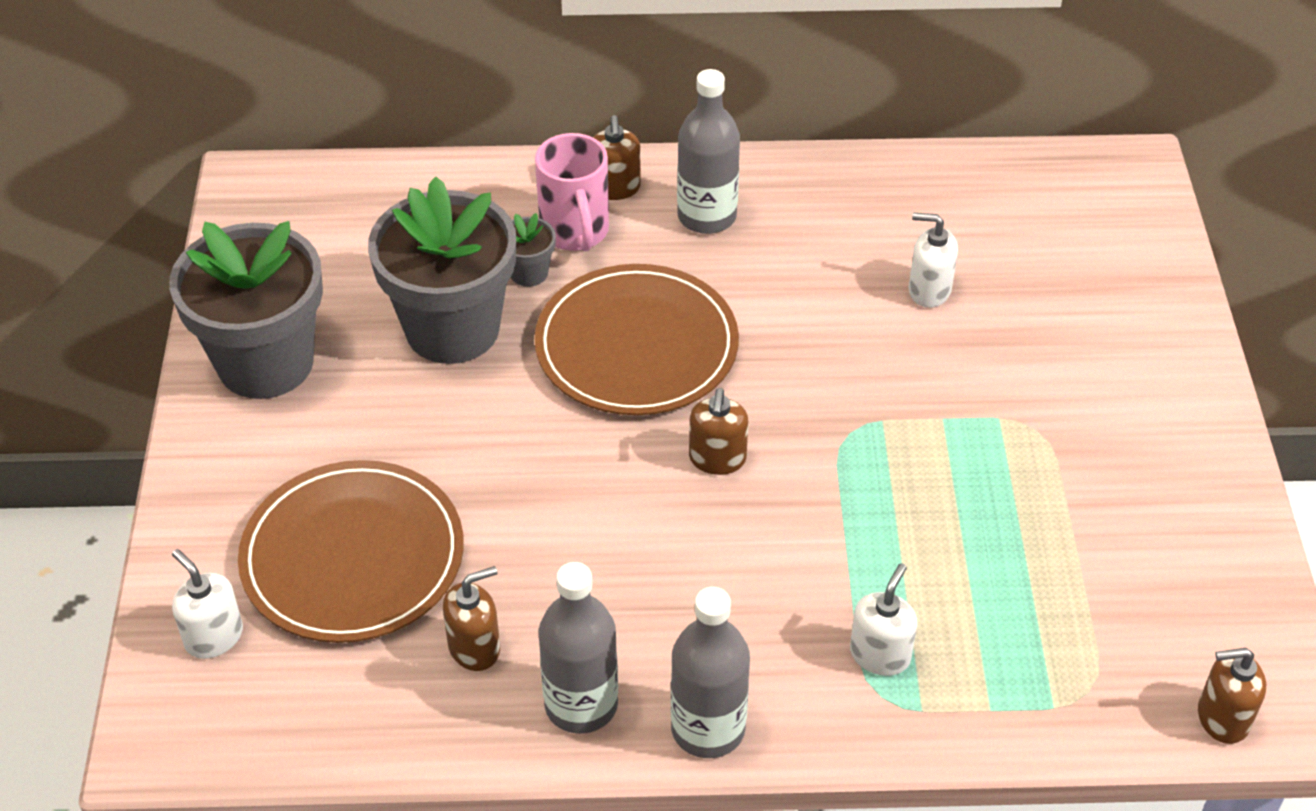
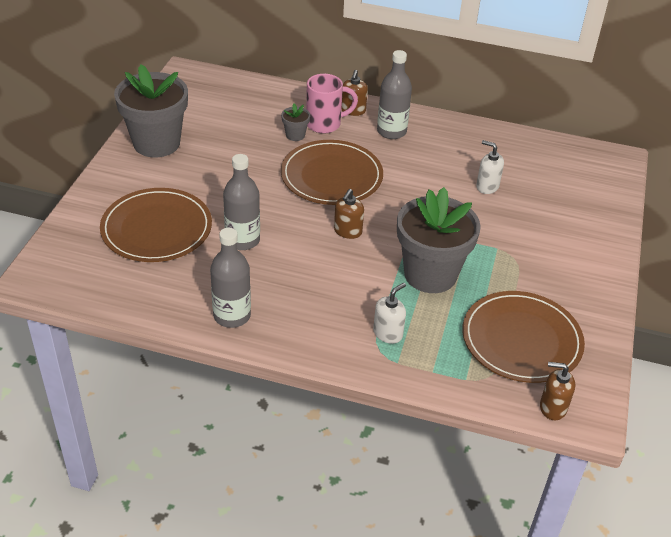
camera: 15 degrees right, 5 degrees down
(214, 637) = (78, 244): white soap dispenser -> none
(452, 329) = (248, 149): grey flower pot -> grey flower pot (430, 274)
(475, 647) = (194, 279): brown soap dispenser -> none
(575, 232) = (325, 124): pink mug -> pink mug turned 105 degrees counterclockwise
(708, 729) = (287, 342): grey bottle -> grey bottle (242, 240)
(1116, 597) = (521, 340): none -> brown plate

